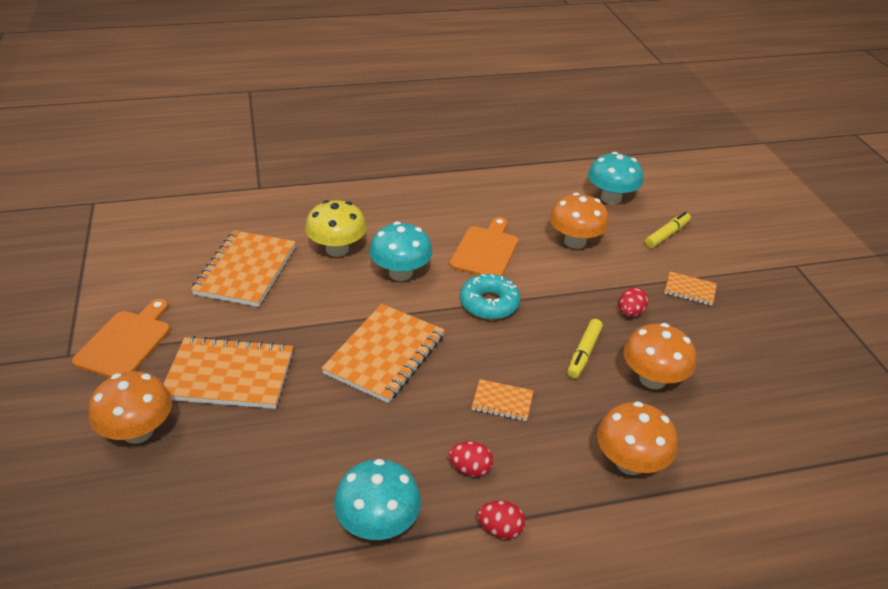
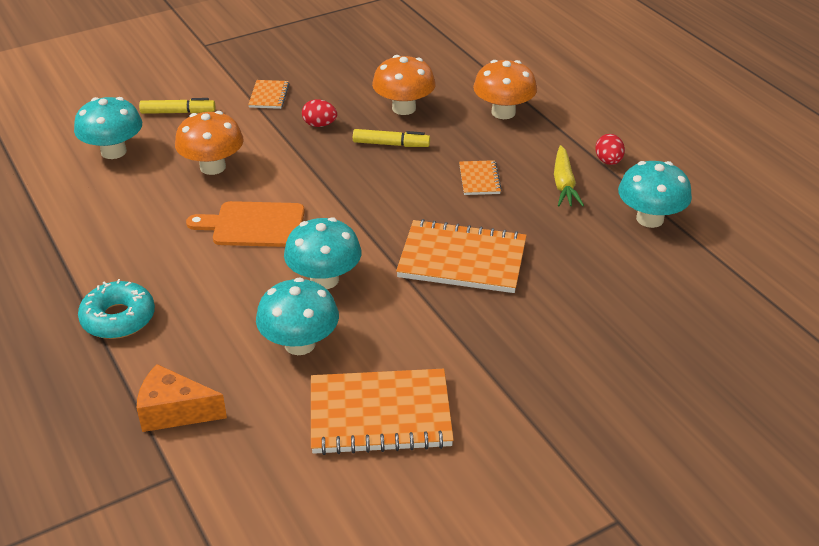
camera: 105 degrees left, 0 degrees up
(126, 342) = (565, 474): orange cutting board -> none
(138, 431) = (672, 400): orange mushroom -> none
(229, 375) = (558, 361): orange notebook -> none
(309, 193) = (174, 412): none -> orange cheese
(337, 249) = (300, 344): yellow mushroom -> turquoise mushroom
(470, 469) = (564, 184): red egg -> yellow carrot
(489, 304) = (347, 208): turquoise donut -> turquoise donut (118, 318)
(666, 235) = (178, 112): yellow marker -> yellow marker turned 150 degrees clockwise

